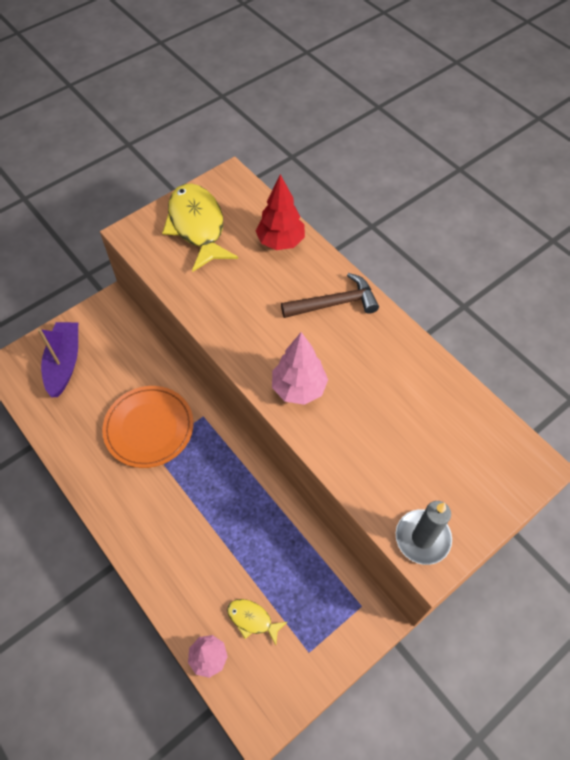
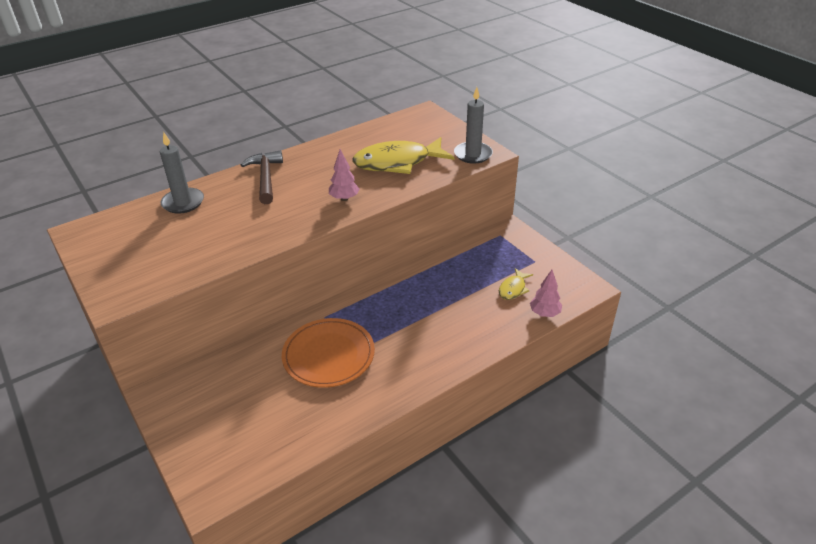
camera: 85 degrees left, 20 degrees down
(64, 363) = (225, 433): purple boat -> none
(197, 226) = (133, 253): yellow fish -> yellow fish (397, 162)
(280, 242) = (183, 203): red tree -> grey candle
(299, 388) = (344, 198): pink tree -> pink tree, size x0.66

